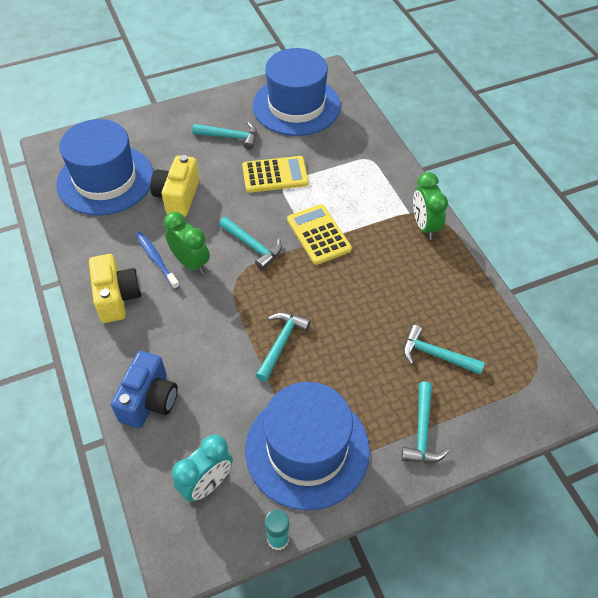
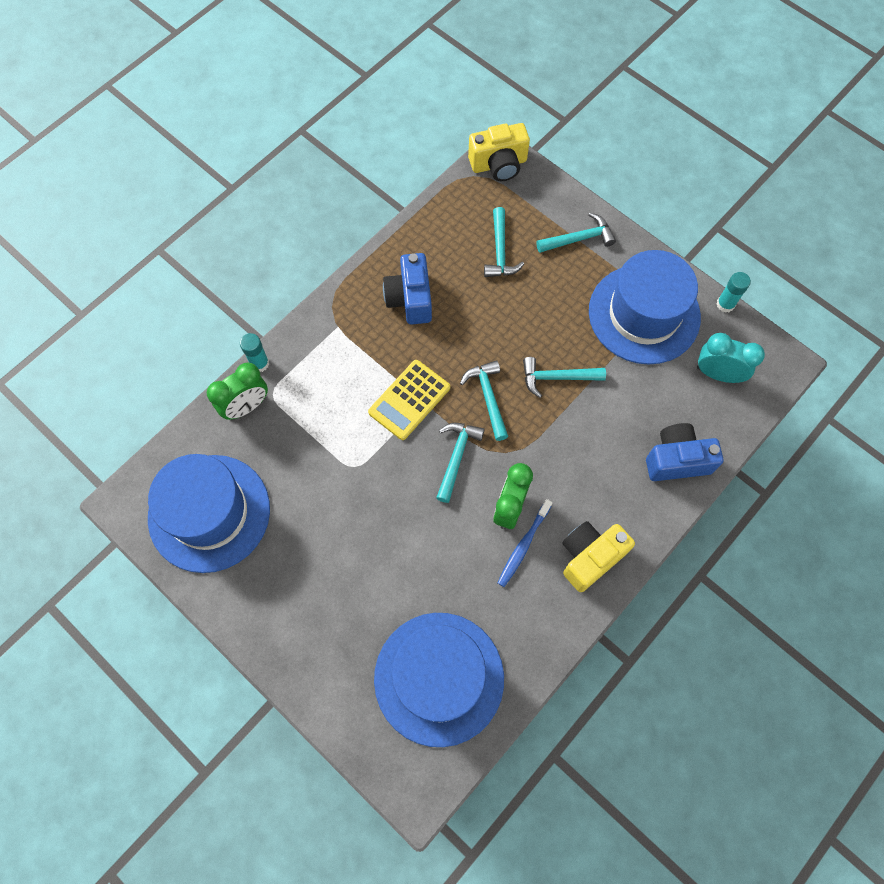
camera: 115 degrees left, 15 degrees up
(178, 197) = (425, 574): yellow camera -> yellow camera (499, 164)
(230, 137) = (300, 565): turquoise hammer -> turquoise hammer (488, 397)
(275, 175) = (342, 482): yellow calculator -> none
(399, 159) = (259, 363): none -> turquoise glue stick
(414, 268) = (410, 299): none -> blue camera
(425, 226) = (350, 307): green clock -> green clock (246, 406)

